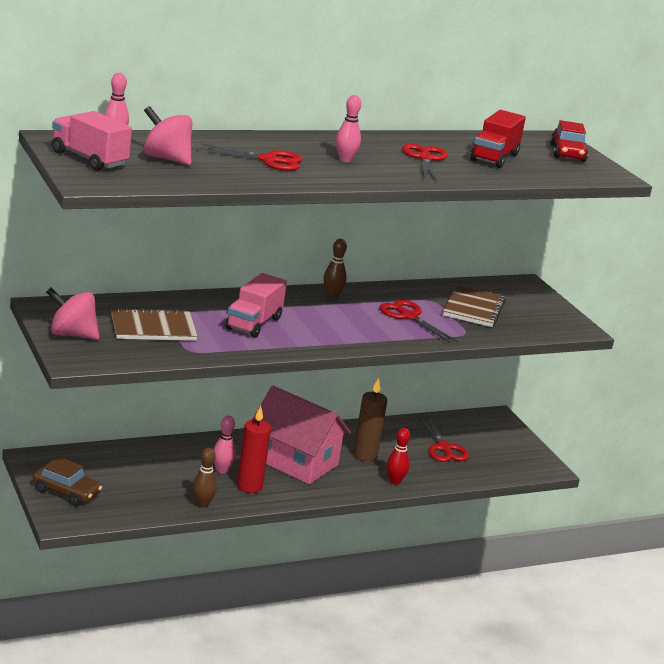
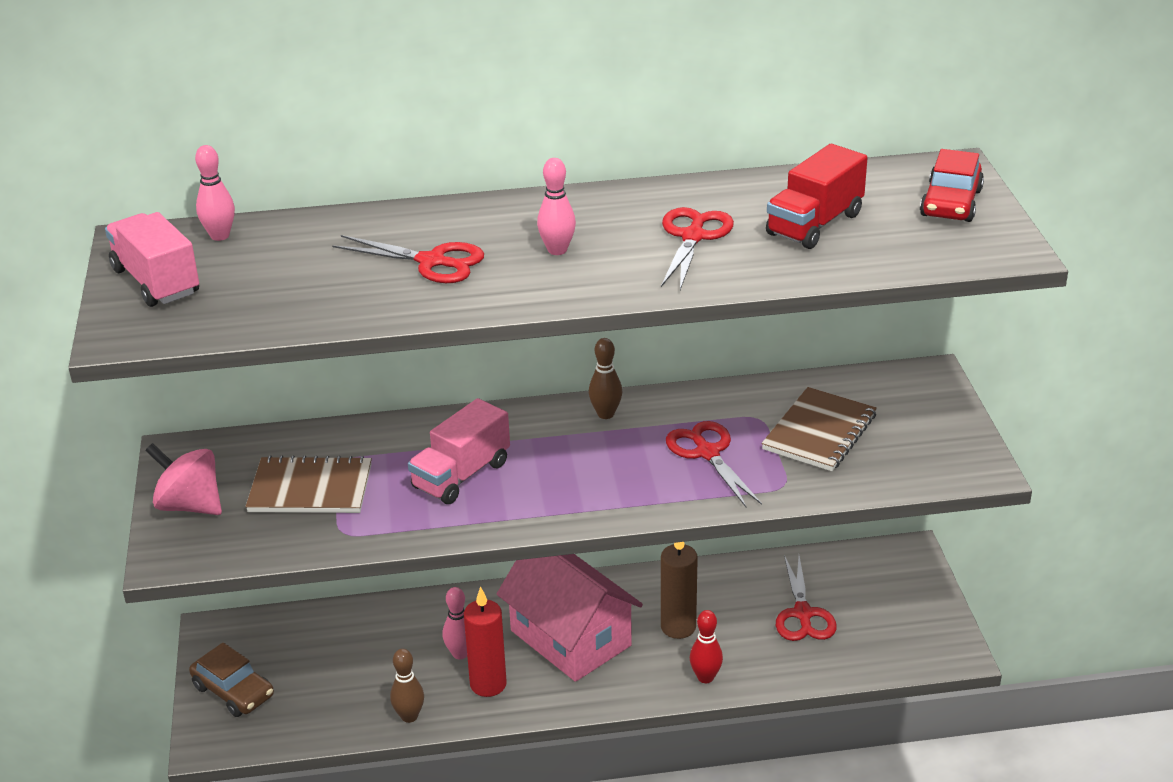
camera: 20 degrees right, 10 degrees up
(166, 159) = (273, 271): pink spinning top -> none

